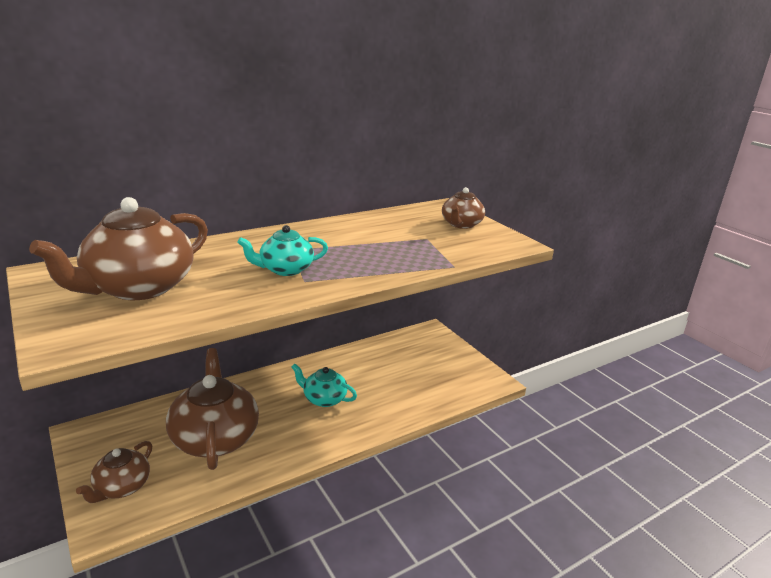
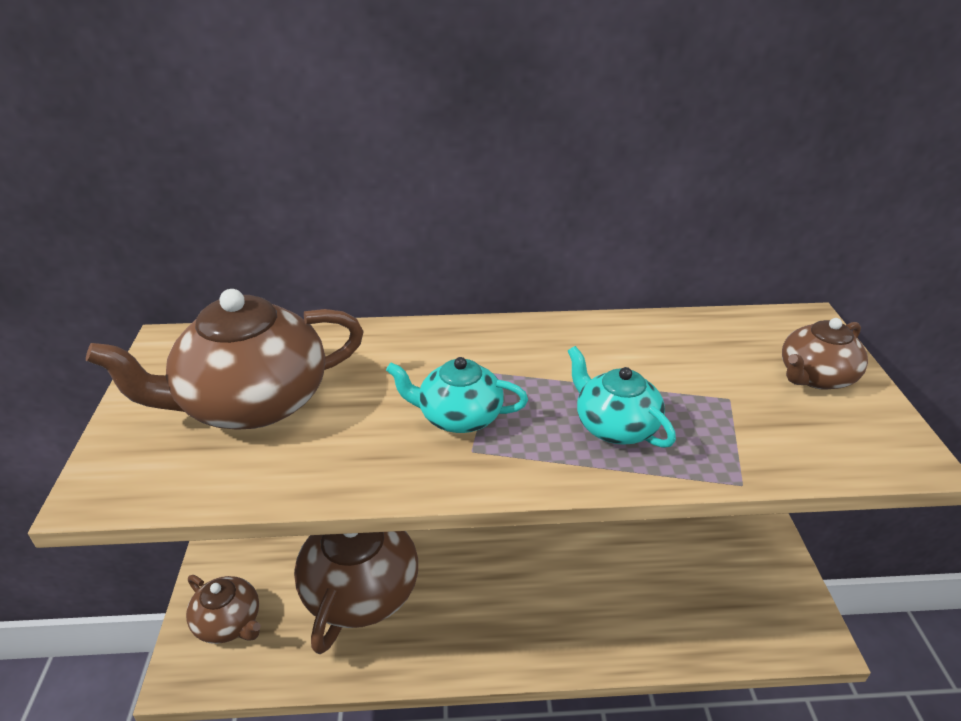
camera: 30 degrees right, 10 degrees up
(121, 487) = (229, 623): brown teapot -> brown teapot turned 105 degrees counterclockwise
(324, 399) = (528, 574): turquoise teapot -> turquoise teapot (615, 426)

